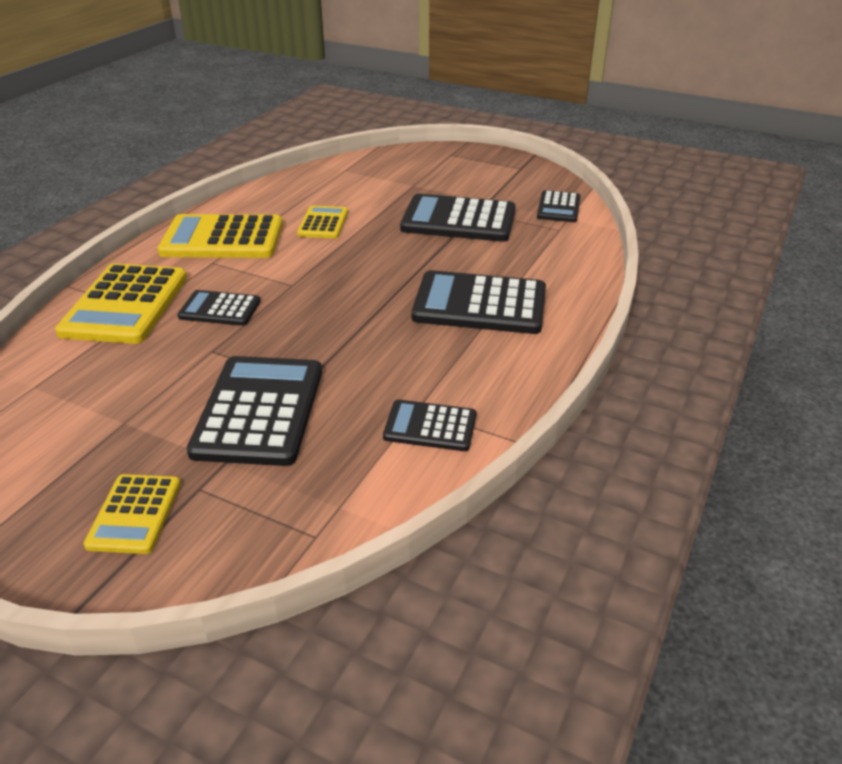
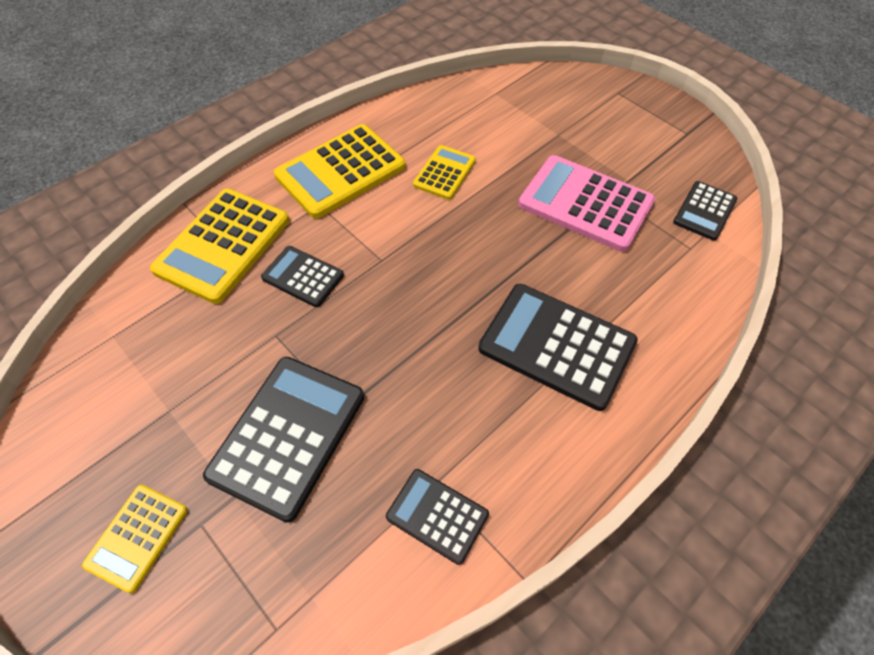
camera: 20 degrees right, 20 degrees up
(222, 239) = (341, 172): yellow calculator -> yellow calculator turned 60 degrees counterclockwise
(458, 220) = (585, 204): black calculator -> pink calculator

